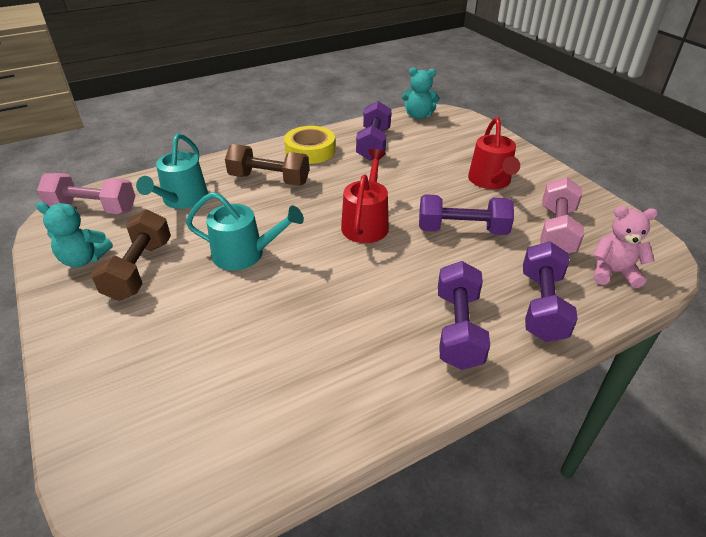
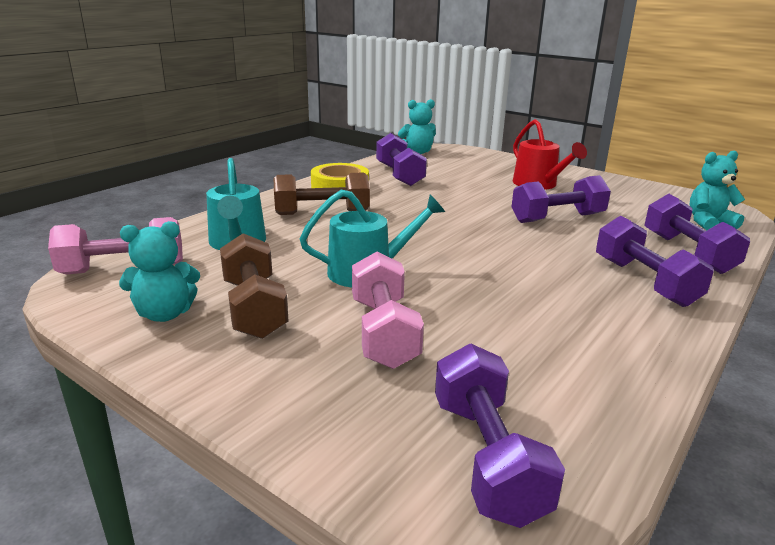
camera: 25 degrees left, 15 degrees down
(161, 454) = (487, 458): none -> purple dumbbell
(366, 223) = (465, 228): red watering can -> none
(556, 231) = (633, 206): pink dumbbell -> pink dumbbell (383, 332)
(613, 272) = (709, 223): pink teddy bear -> turquoise teddy bear

